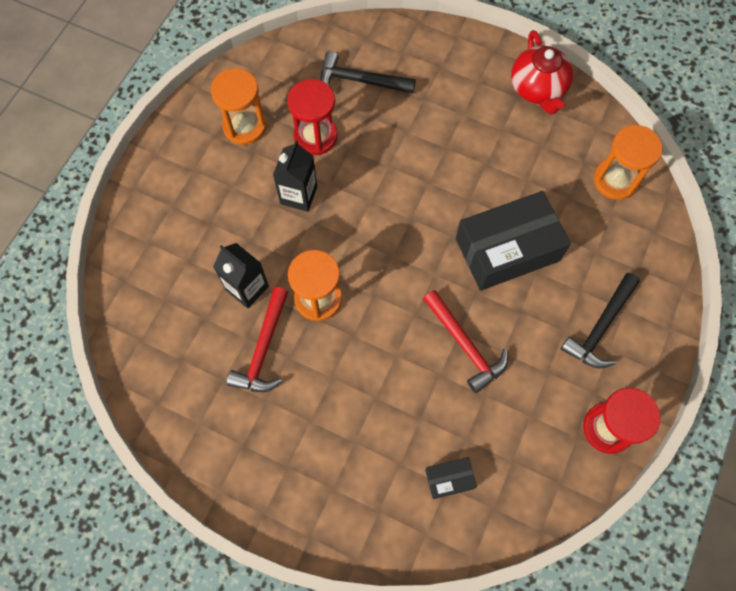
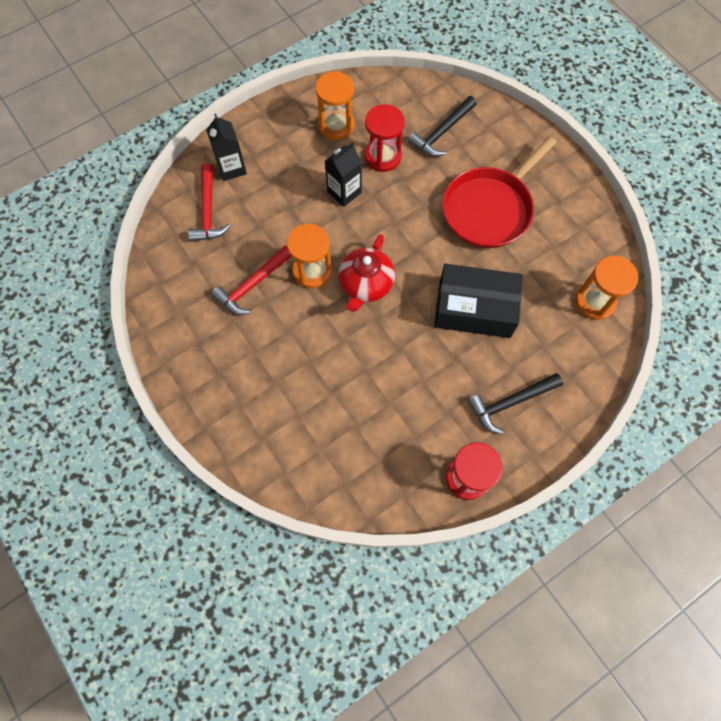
camera: 30 degrees right, 0 degrees up
(247, 288) = (267, 238): black carton -> black carton (231, 168)
(360, 80) = (441, 132): black hammer -> black hammer turned 90 degrees counterclockwise
(449, 479) = (325, 446): black box -> none
(458, 137) = (489, 209): none -> red pan
(465, 345) = (397, 360): red hammer -> red hammer (208, 211)
(538, 89) = (576, 203): red teapot -> red teapot (365, 285)

